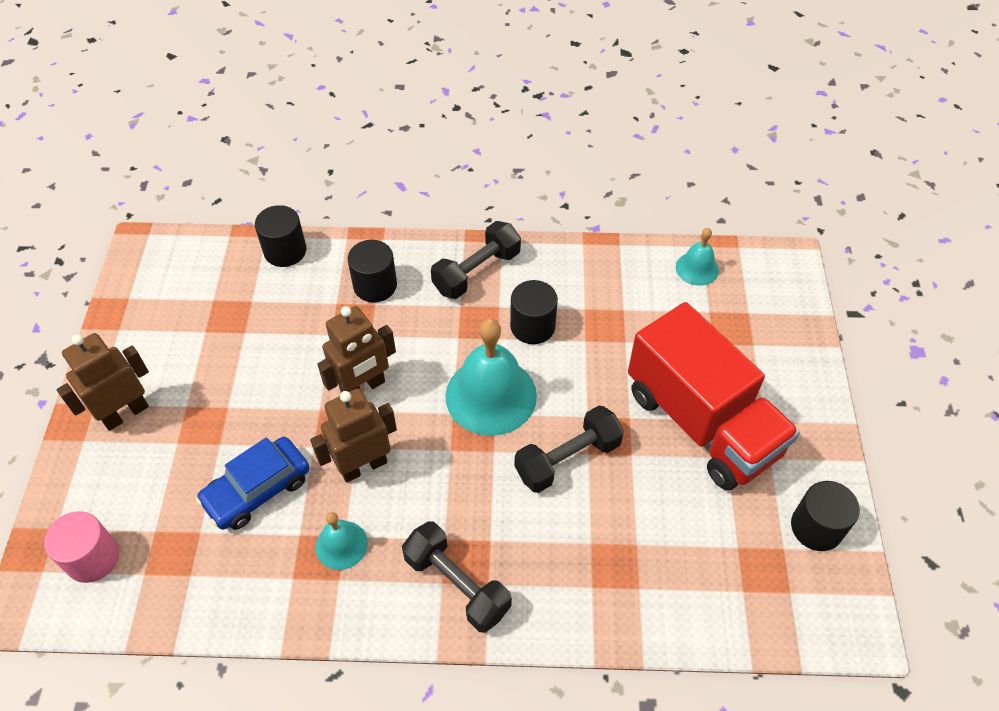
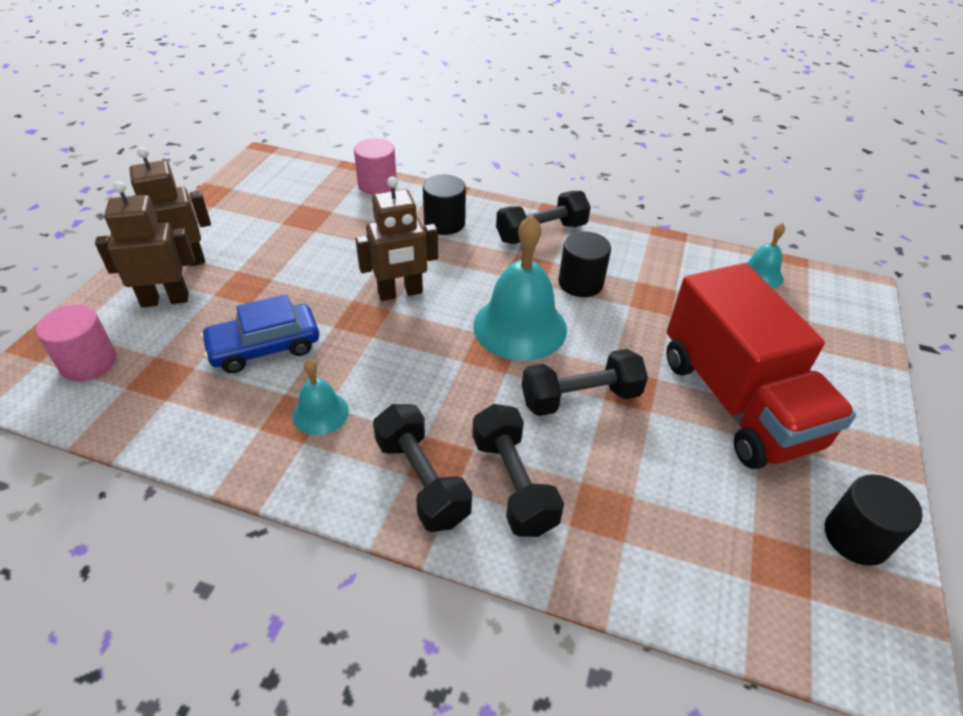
camera: 15 degrees right, 10 degrees down
(285, 251) = (377, 185): black cylinder -> pink cylinder
(363, 466) = (372, 353): brown robot -> brown robot (165, 299)
(535, 563) = (513, 483): none -> black dumbbell

